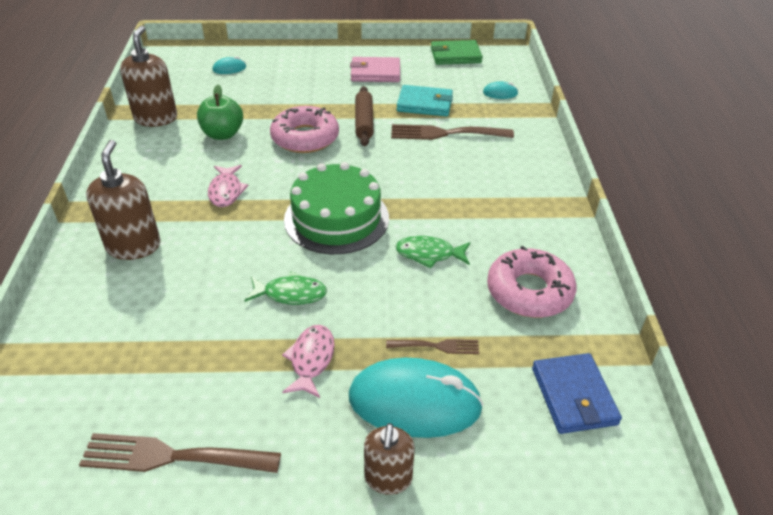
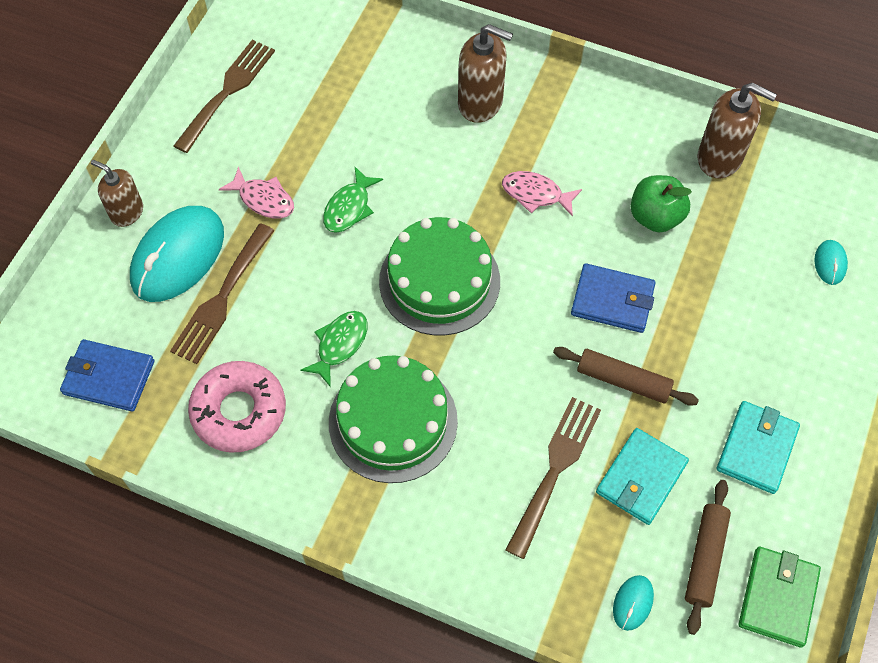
camera: 115 degrees right, 20 degrees up
(305, 138) = (612, 301): pink donut -> blue wallet
(375, 73) = (756, 449): pink wallet -> turquoise wallet
(436, 346) = (222, 297): brown fork -> brown fork, size x1.84
(454, 77) = (705, 558): none -> brown rolling pin
(469, 207) = (393, 421): none -> green cake

